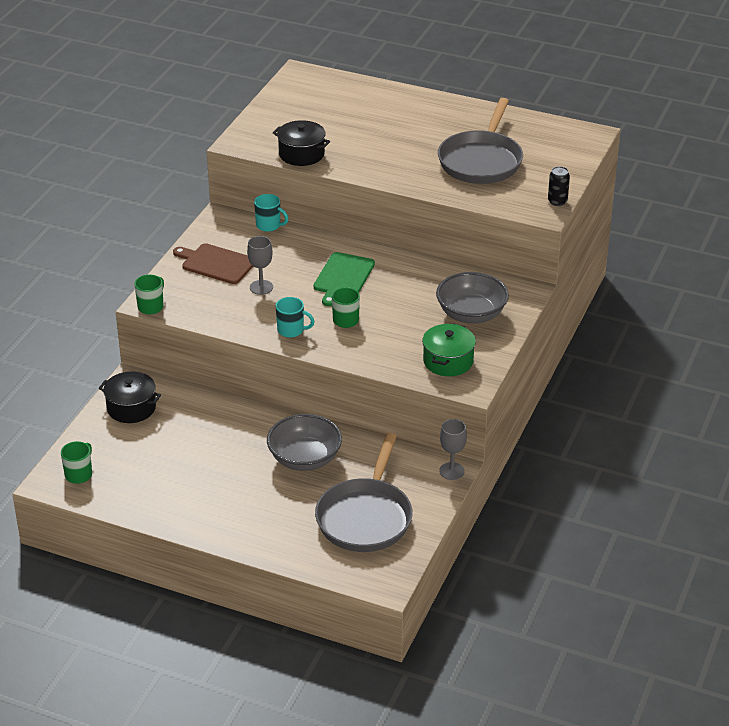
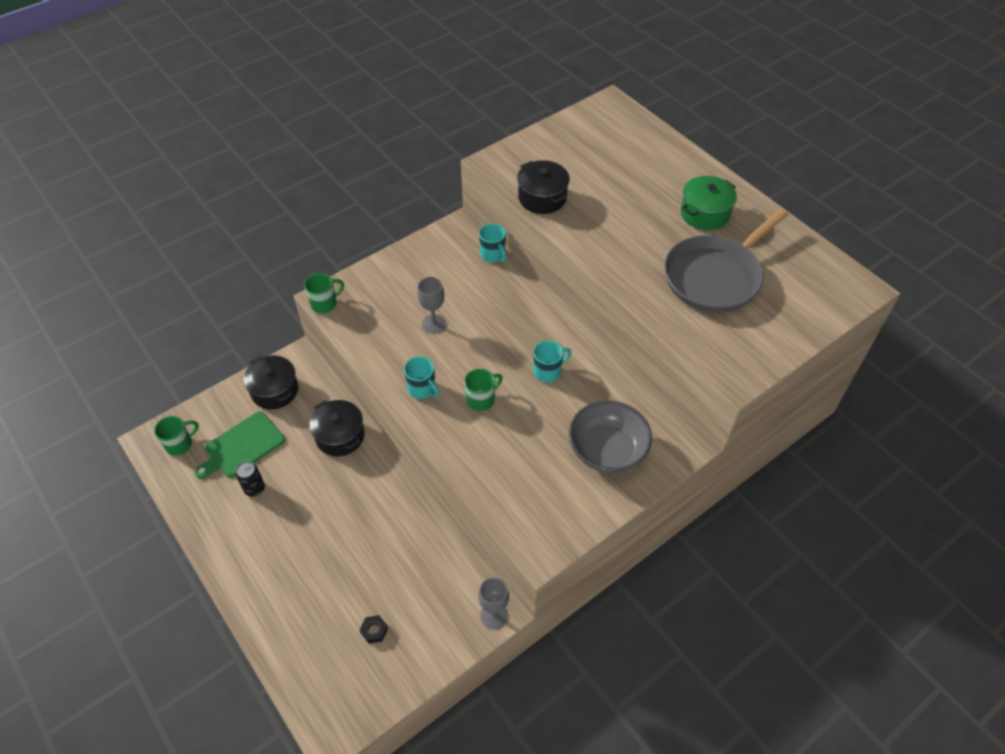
camera: 30 degrees right, 15 degrees up
(216, 263) = (415, 279): brown cutting board -> none
(222, 415) = (340, 436): none -> black pot
(304, 459) = (372, 526): grey bowl -> none
(343, 277) = (515, 345): green cutting board -> green cutting board (242, 446)
(366, 517) = (374, 631): grey pan -> black nut
(384, 284) = (548, 371): none -> turquoise mug
(448, 361) = (541, 502): green pot -> green pot (704, 213)
(557, 201) = (762, 365): black can -> black can (254, 488)

